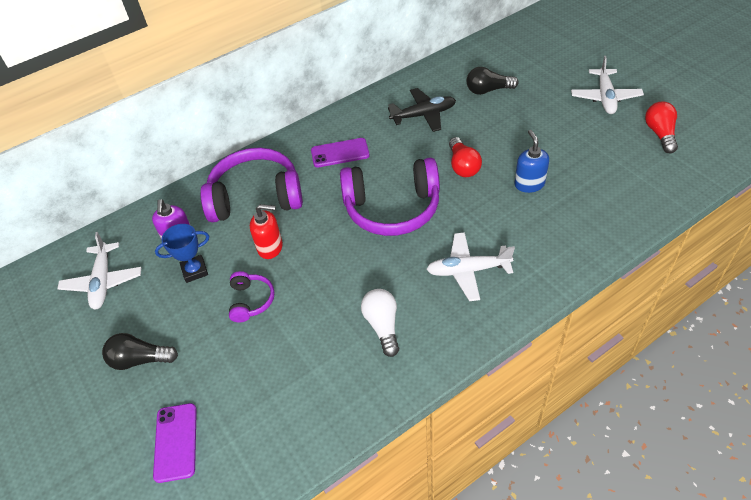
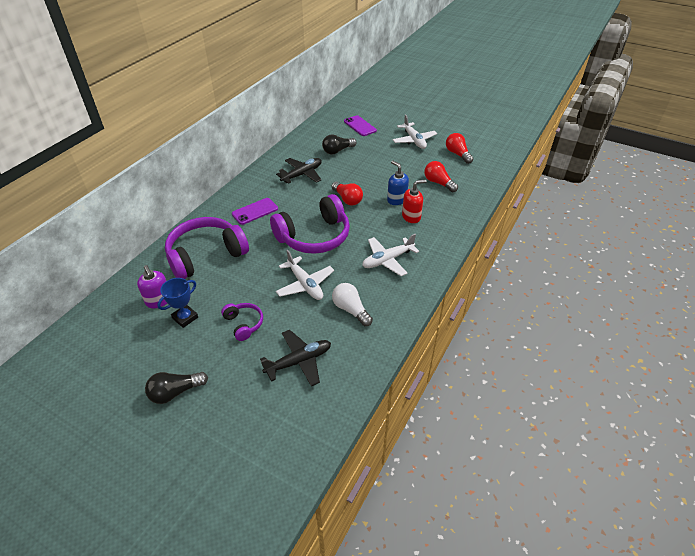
camera: 30 degrees left, 5 degrees down
(103, 281) = (107, 349): white plane -> white plane (305, 284)
(176, 442) = (240, 436): purple phone -> purple phone (360, 126)
(270, 247) = (238, 285): red soap dispenser -> red soap dispenser (411, 217)
(285, 373) = (299, 361): none -> black plane
(604, 173) = (438, 183): none -> red light bulb

